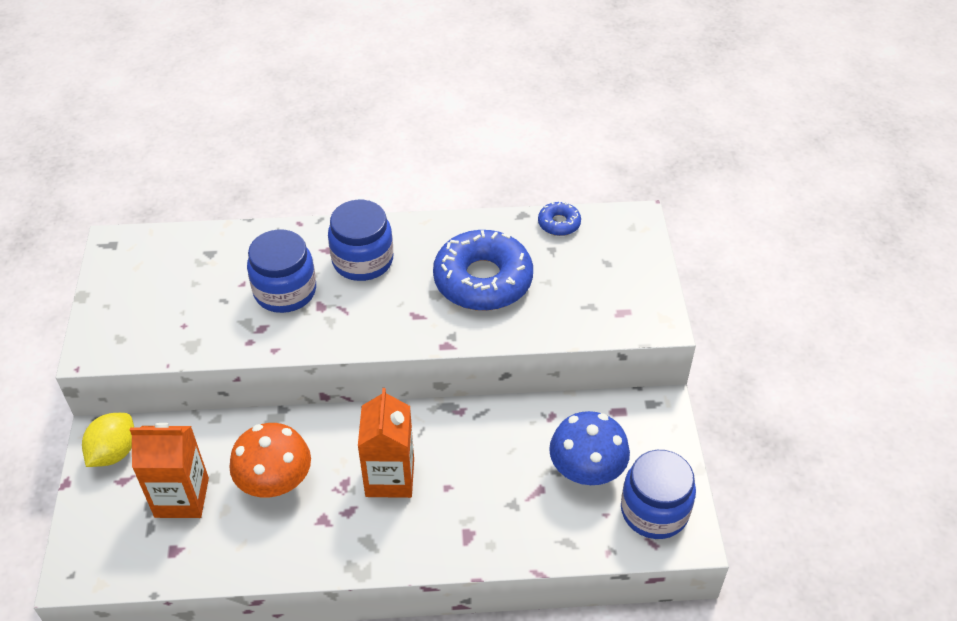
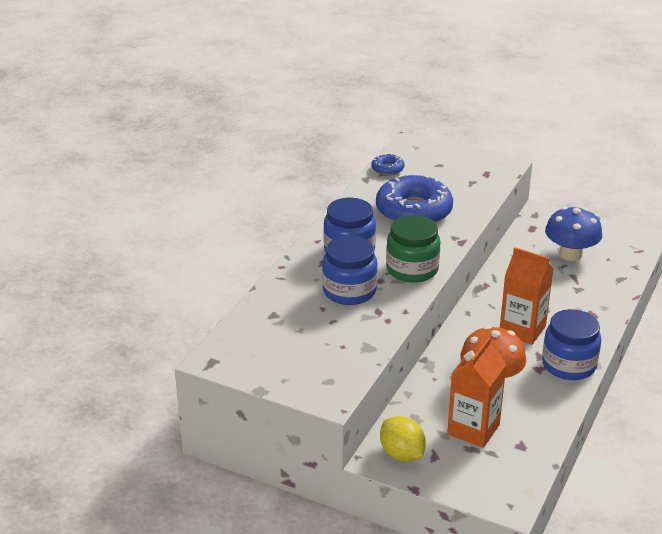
camera: 60 degrees left, 15 degrees down
(359, 324) = (412, 269): none -> green jar
(654, 511) = (616, 242): blue jar -> blue jar (569, 365)

